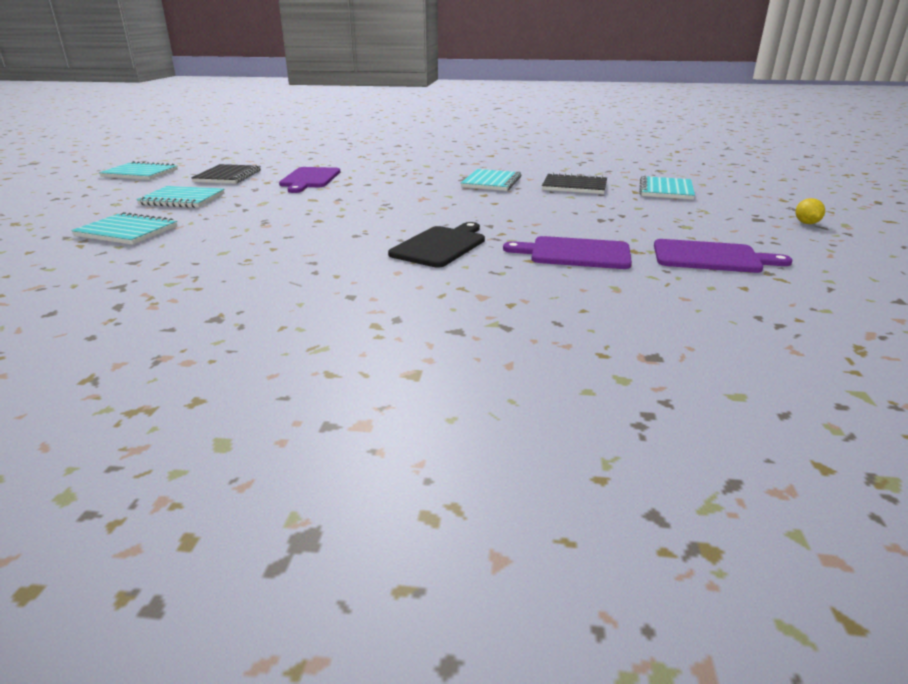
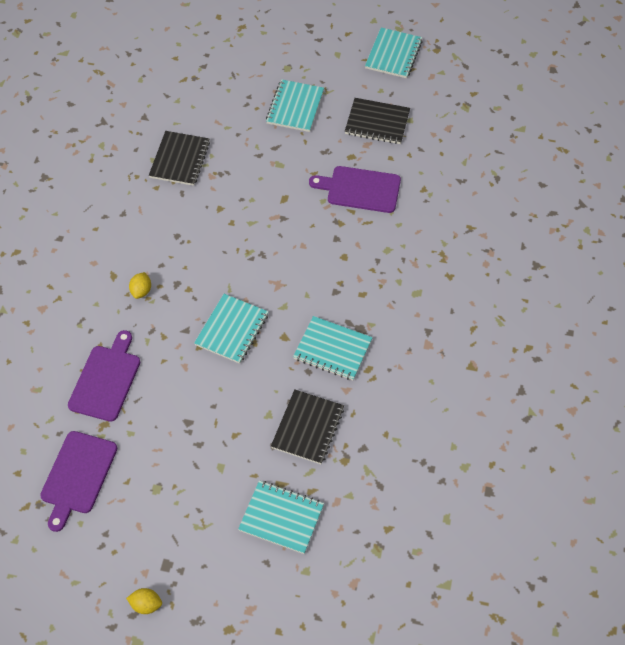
camera: 95 degrees right, 30 degrees up
(127, 231) = (210, 95): turquoise notebook -> turquoise notebook (232, 330)
(231, 239) = (180, 160): none -> black notebook
(440, 246) = (141, 291): black cutting board -> yellow lemon

